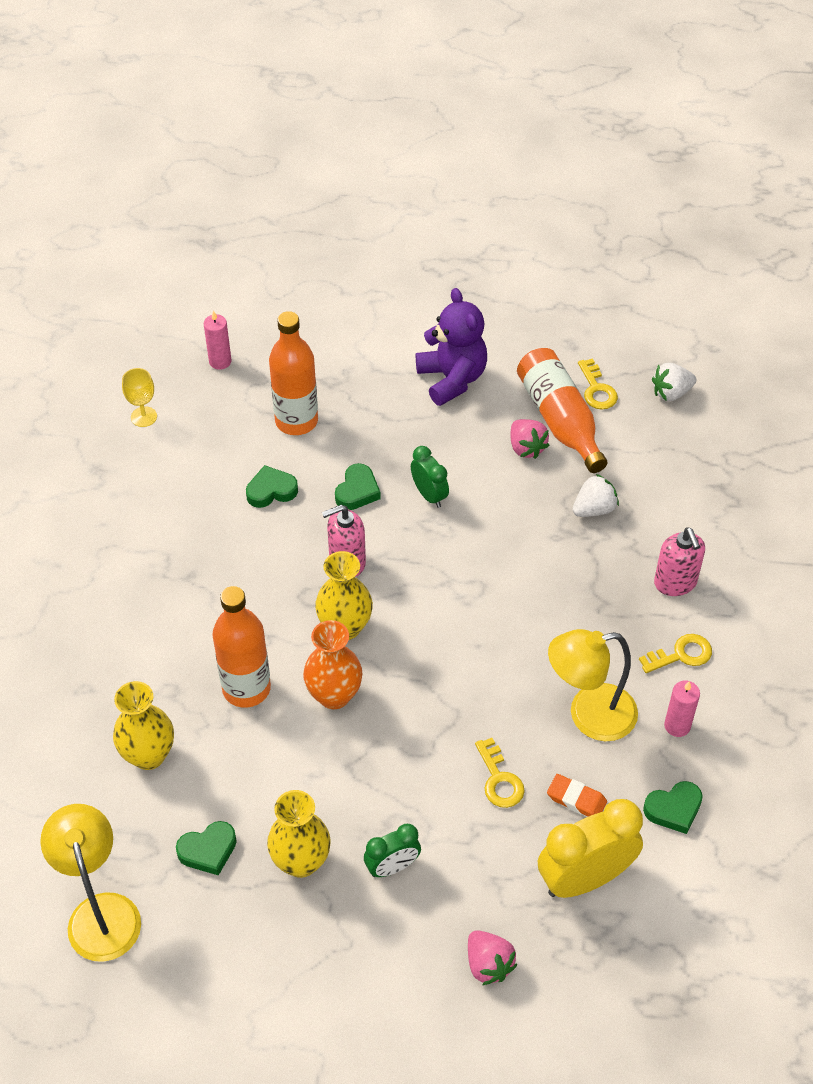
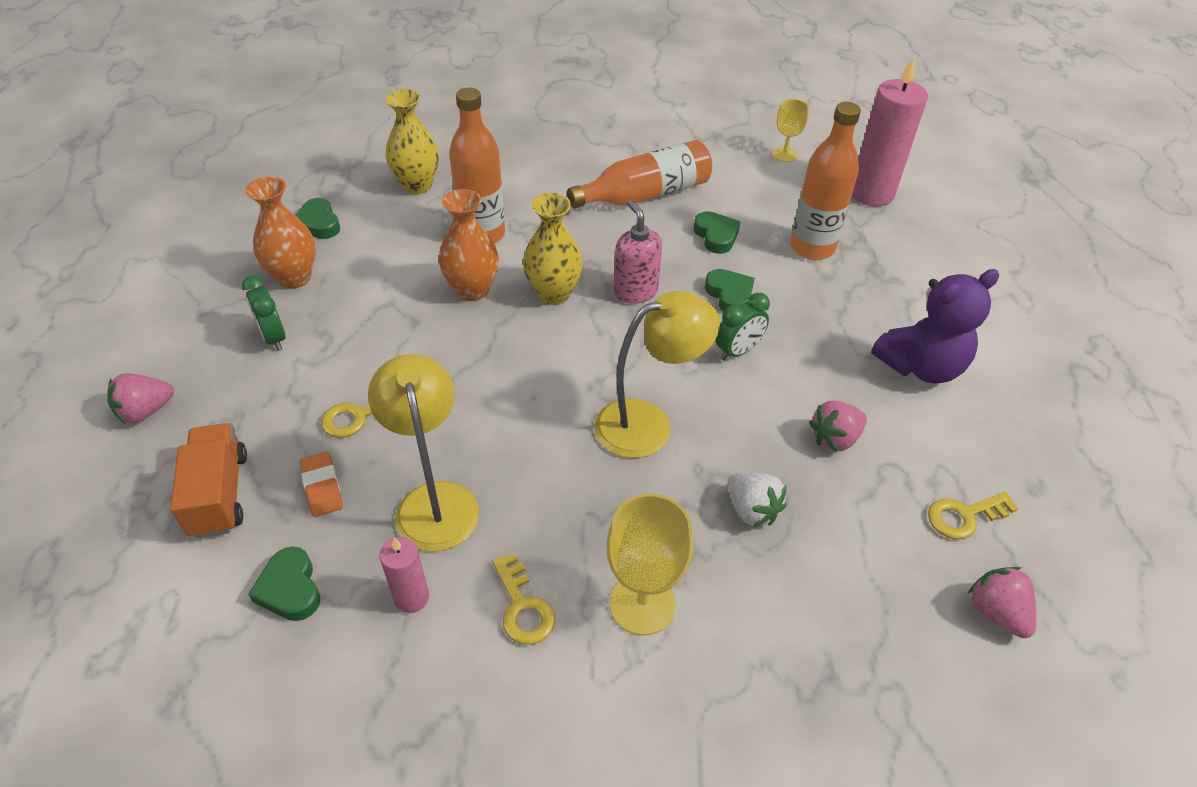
camera: 85 degrees right, 5 degrees down
(101, 912) = (276, 174): yellow lamp -> yellow lamp (648, 423)
(220, 361) = (871, 194): pink candle -> pink candle, size x1.95
(301, 861) = (294, 278): yellow vase -> orange vase
(357, 491) = (730, 295): green heart -> green heart turned 135 degrees counterclockwise
(560, 420) = (893, 473): orange bottle -> orange bottle (645, 194)
(576, 799) = (322, 487): orange eraser -> orange eraser turned 45 degrees counterclockwise
(585, 878) = (219, 494): yellow clock -> orange truck
(671, 393) = (996, 612): white strawberry -> pink strawberry
(675, 583) = (642, 604): pink soap dispenser -> yellow goblet

